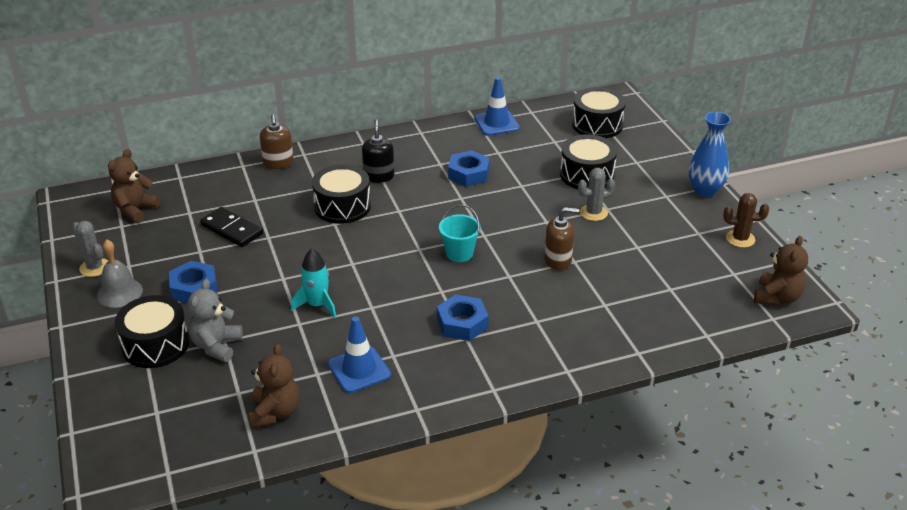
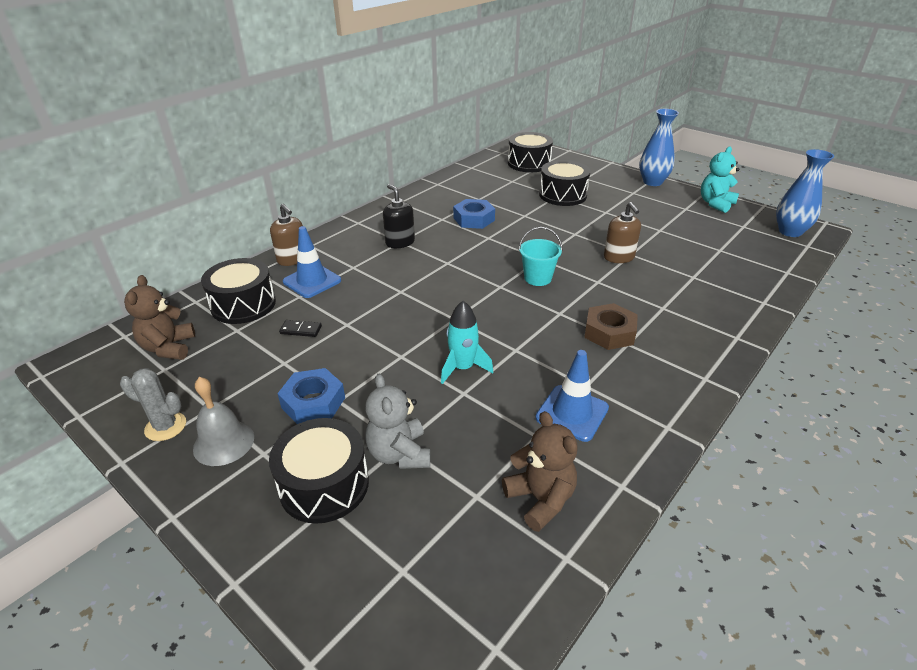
camera: 30 degrees left, 0 degrees up
(232, 229) = (301, 330): black domino -> black domino, size x0.54
(342, 206) = (393, 275): black drum -> black drum (243, 305)
(462, 323) = (609, 332): blue nut -> brown nut
(496, 123) = (454, 181): blue traffic cone -> blue traffic cone (312, 281)
(558, 260) = (619, 257): brown soap dispenser -> brown soap dispenser turned 105 degrees clockwise
(593, 213) = (600, 217): grey cactus -> none
(740, 239) = (715, 204): brown cactus -> turquoise teddy bear
(777, 297) = (790, 232): brown teddy bear -> blue vase

